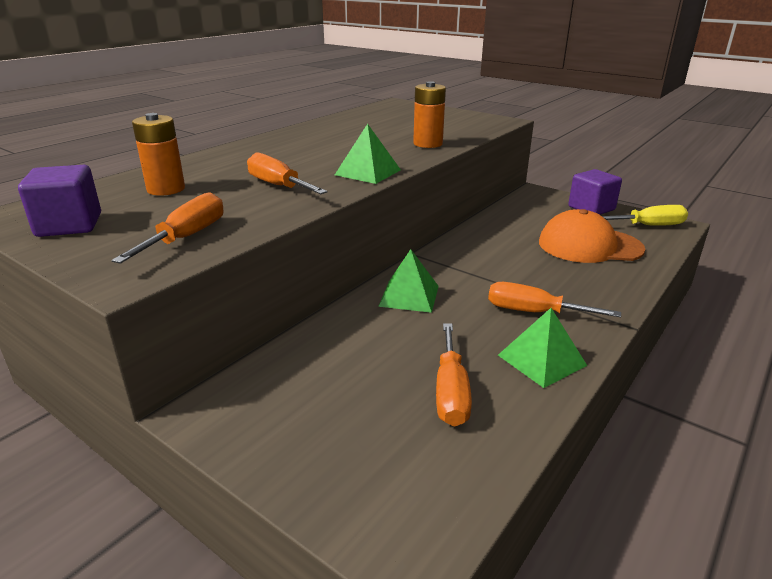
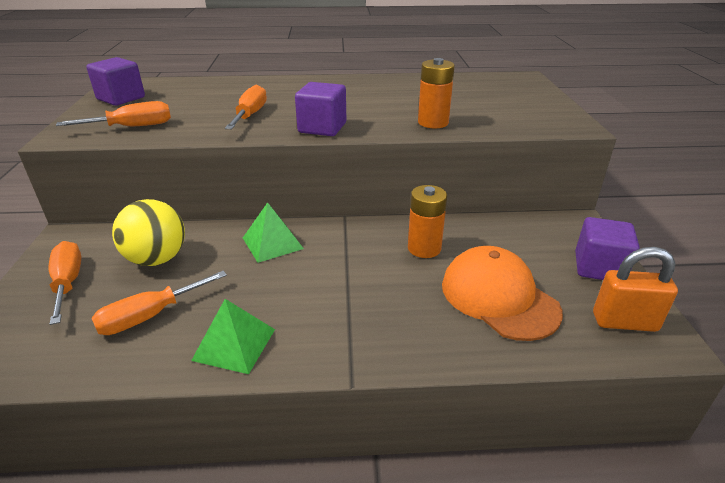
camera: 50 degrees right, 5 degrees up
(166, 189) = (202, 94): orange battery -> orange battery (424, 248)
(350, 362) = (157, 259): none -> yellow ball
(367, 172) = (322, 128): green pyramid -> purple cube
(533, 312) = (313, 311): orange screwdriver -> orange screwdriver (68, 282)
(649, 226) = (624, 322): yellow screwdriver -> orange padlock

